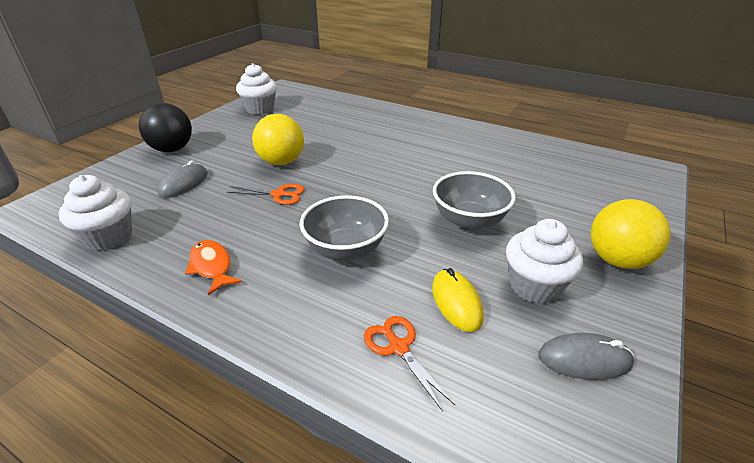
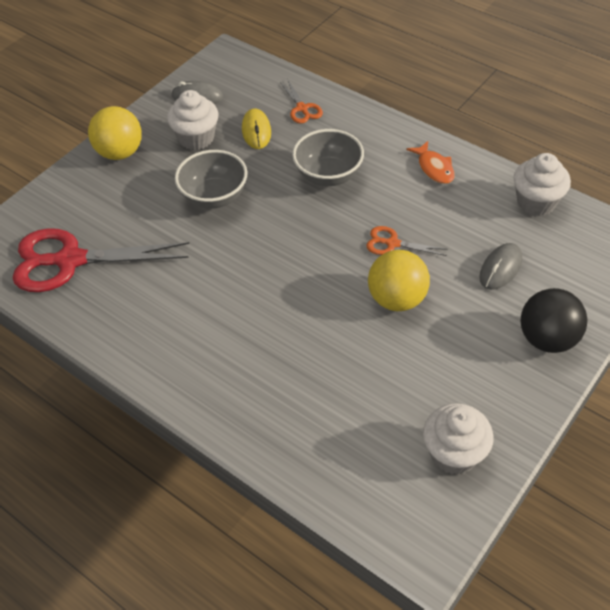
camera: 170 degrees left, 15 degrees up
(566, 168) = (70, 260): none -> red scissors

